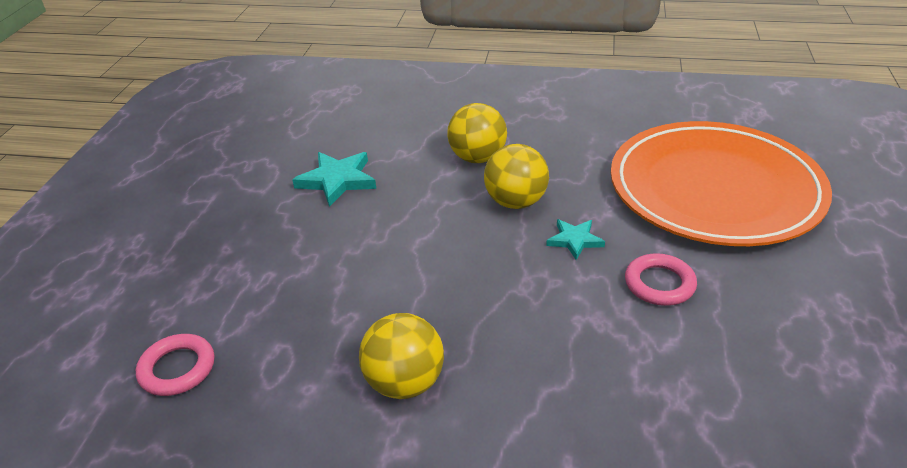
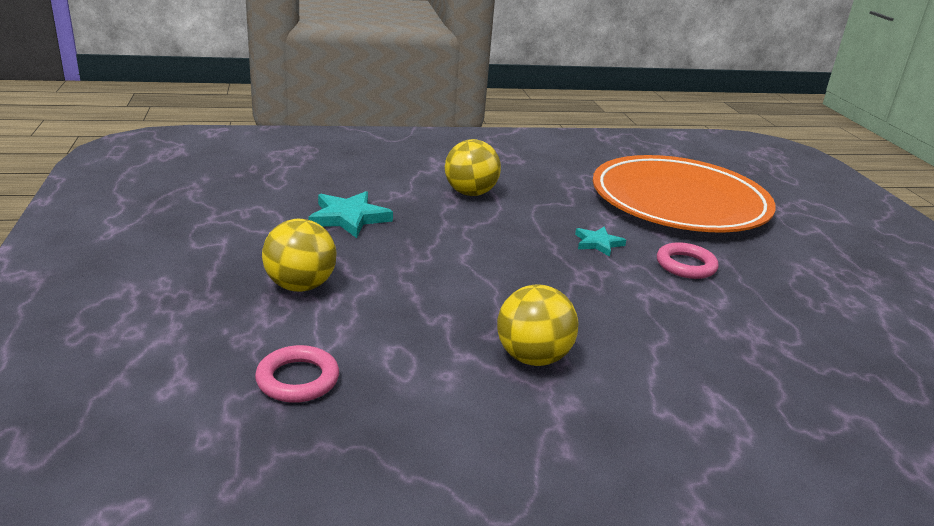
camera: 25 degrees left, 10 degrees down
(515, 202) = (528, 221): yellow ball -> yellow ball (300, 286)

